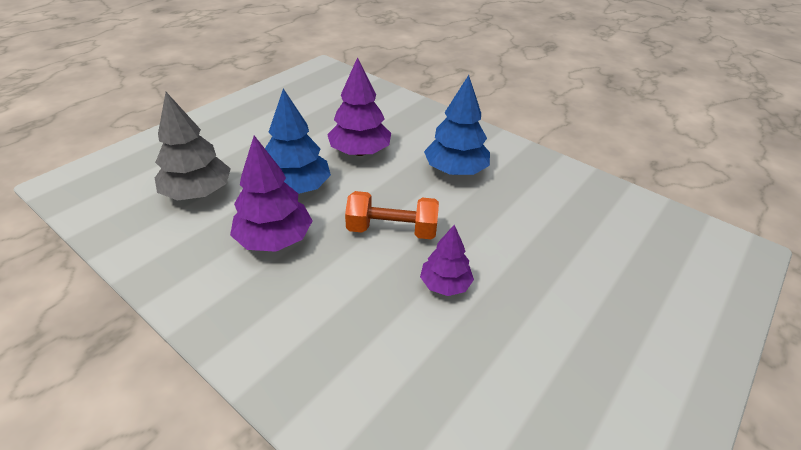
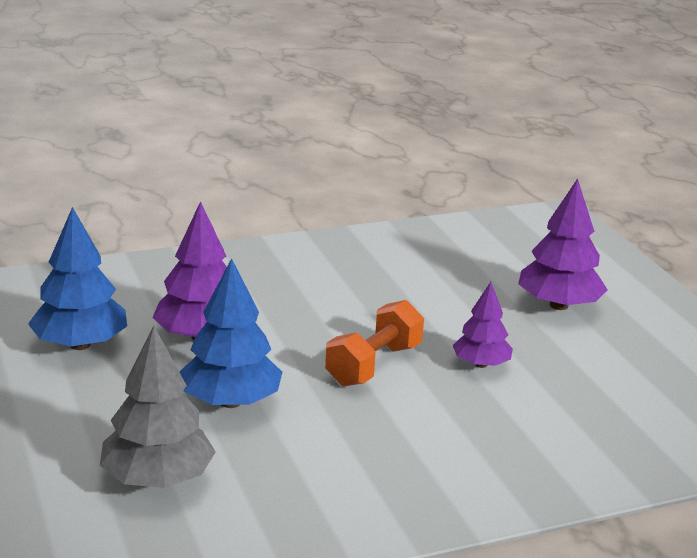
camera: 60 degrees left, 15 degrees down
(274, 239) = (317, 443): purple tree -> purple tree (558, 305)
(455, 170) = (309, 292): blue tree -> blue tree (80, 344)

